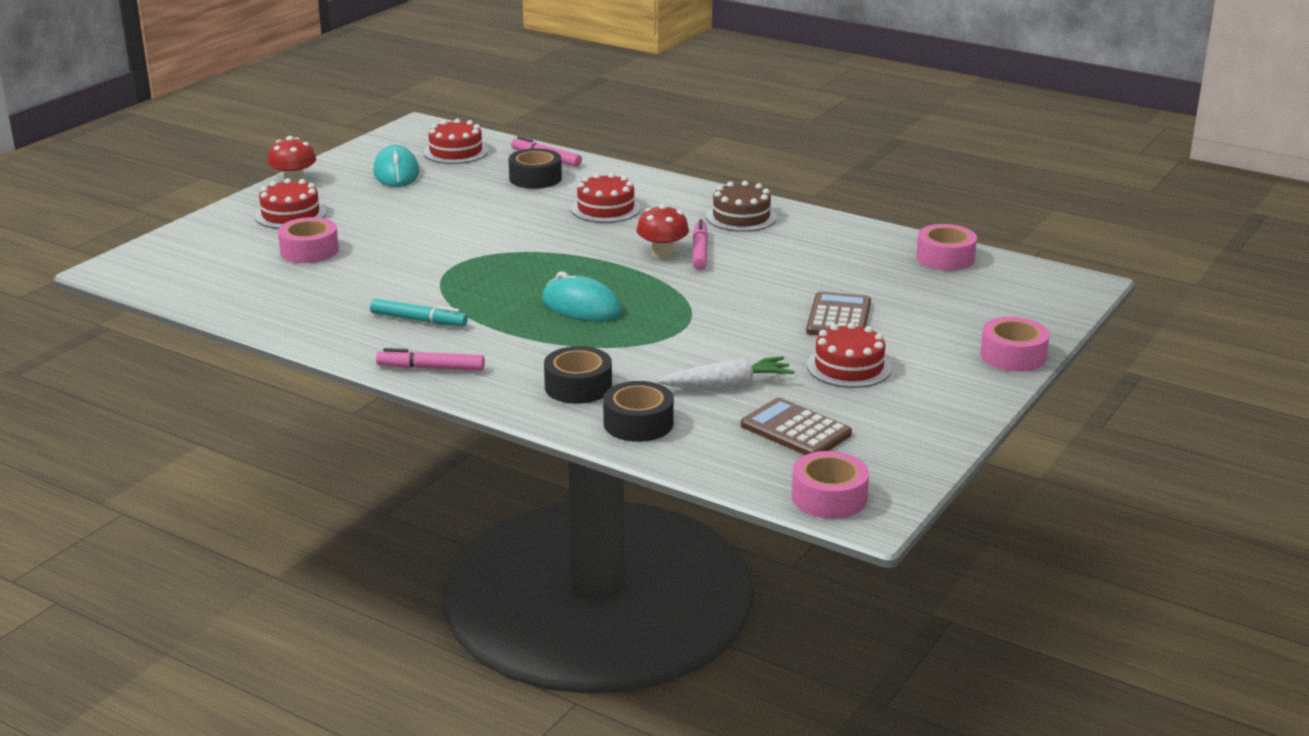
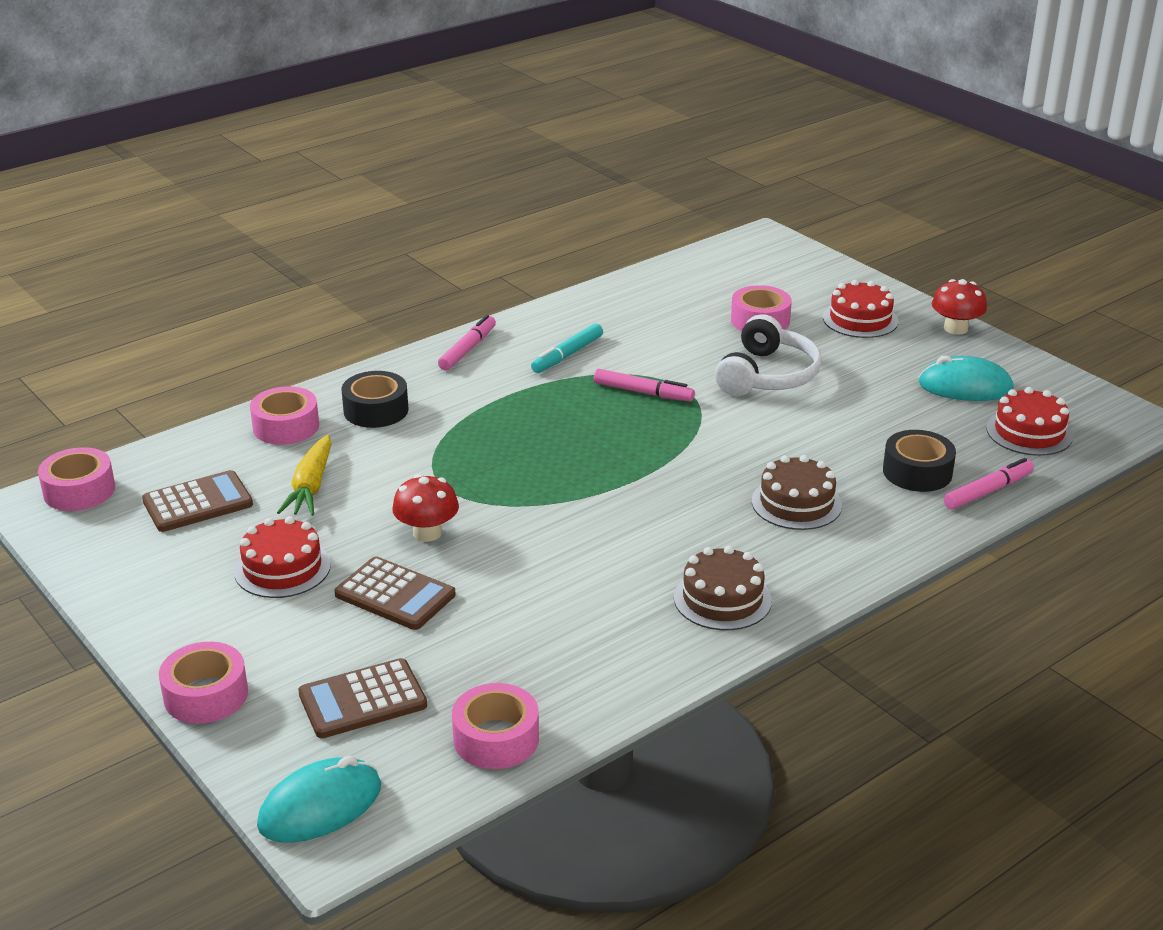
camera: 110 degrees right, 5 degrees up
(414, 237) = (767, 375): none -> white headphones
(581, 307) = (538, 440): turquoise mouse -> turquoise mouse (320, 806)
(605, 208) = (796, 503): red cake -> brown cake
(638, 423) = (286, 427): black tape -> pink tape
(662, 253) = (641, 515): red mushroom -> red mushroom (427, 533)
(700, 251) = (632, 542): pink marker -> pink marker (643, 392)
(727, 385) = (311, 486): white carrot -> yellow carrot
(957, 303) = (362, 700): none -> brown calculator

